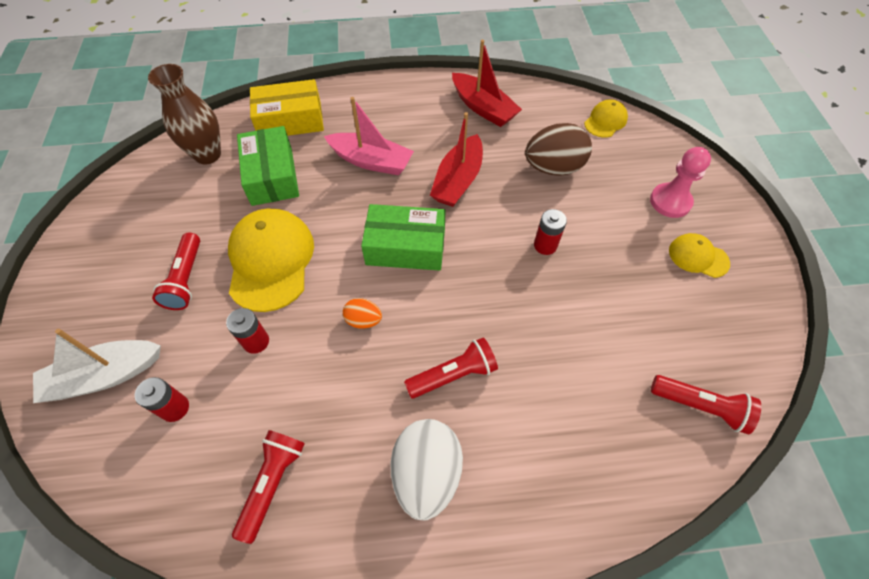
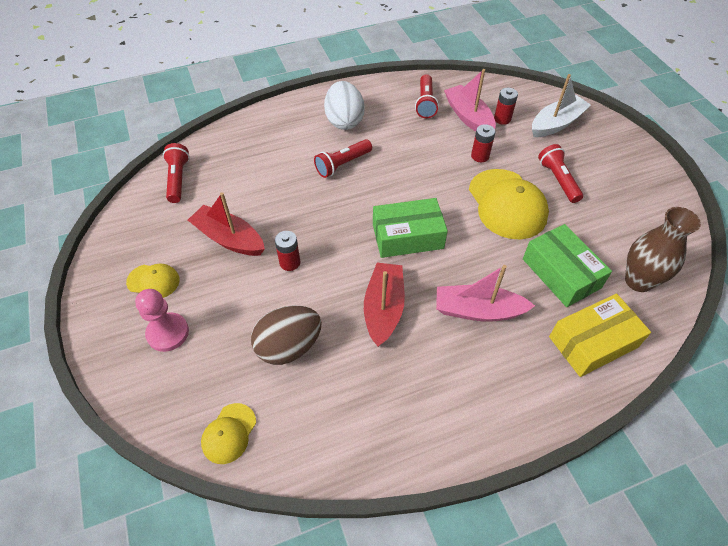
camera: 165 degrees right, 5 degrees down
(223, 427) = (468, 117): none -> pink boat
(363, 320) = (415, 181): orange egg -> none
(483, 108) = (384, 417): red boat -> red boat (229, 238)
(700, 406) = (178, 179): red flashlight -> red flashlight turned 75 degrees clockwise

